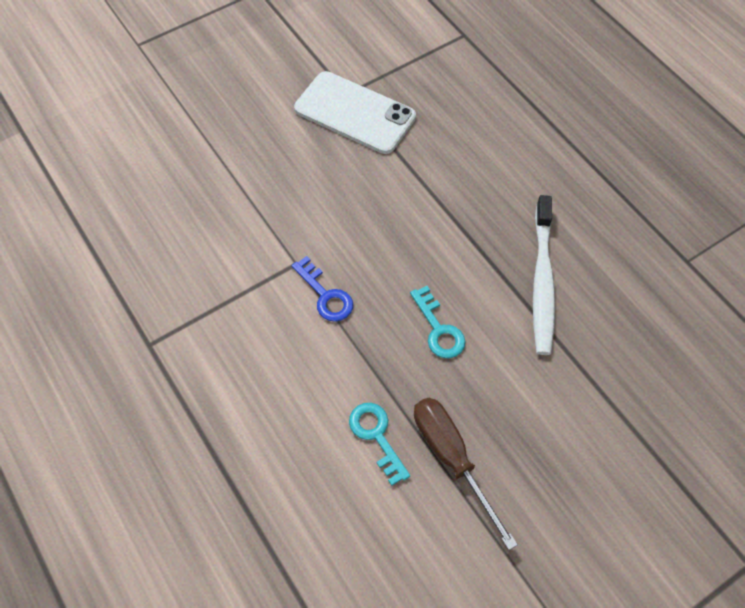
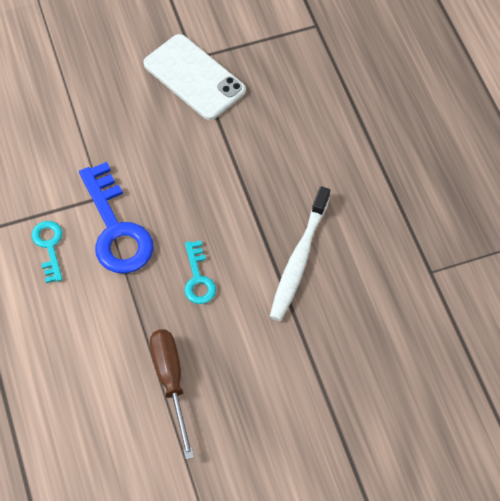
camera: 15 degrees right, 0 degrees up
(325, 295) = (116, 229): blue key -> blue key, size x1.87
(376, 436) = (118, 350): turquoise key -> turquoise key (49, 246)

